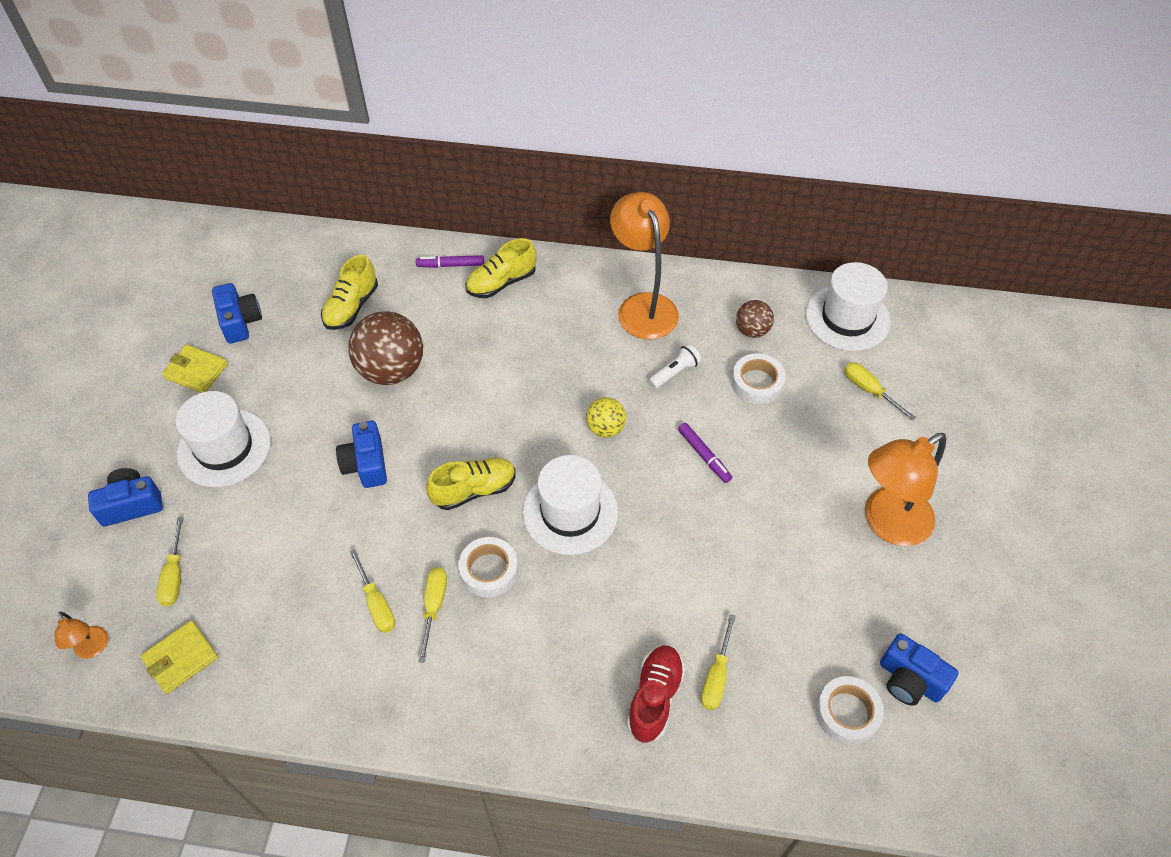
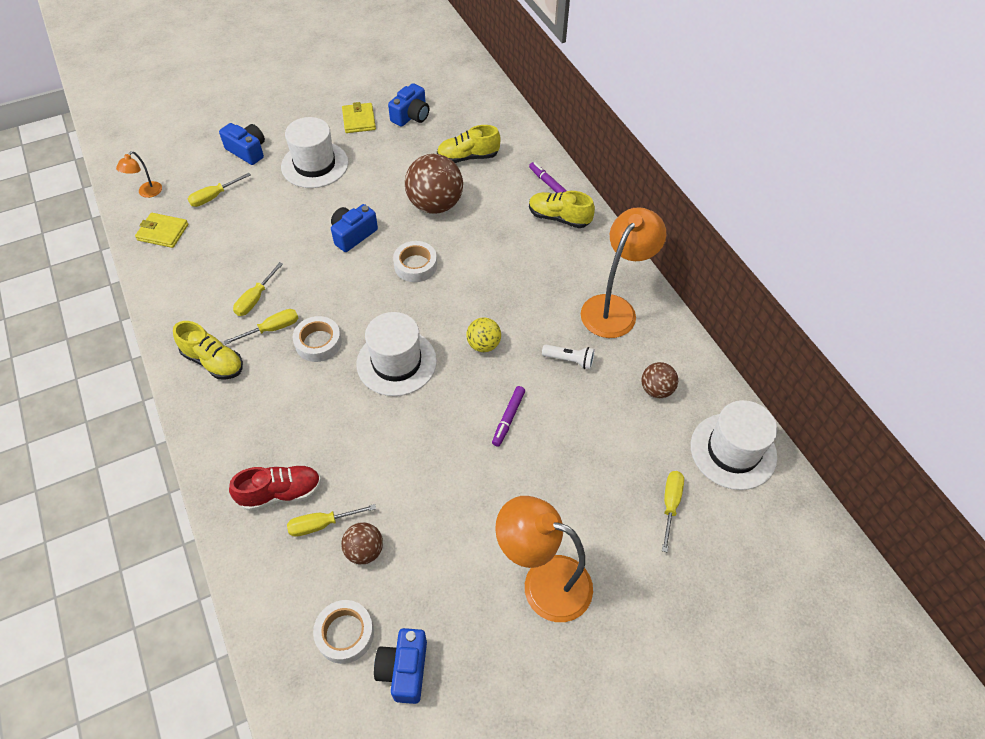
camera: 55 degrees right, 0 degrees up
(474, 490) = (375, 300): yellow shoe -> yellow shoe (213, 361)
(757, 383) = (606, 419): white tape -> white tape (415, 265)
(769, 652) = (364, 550): none -> brown ball

